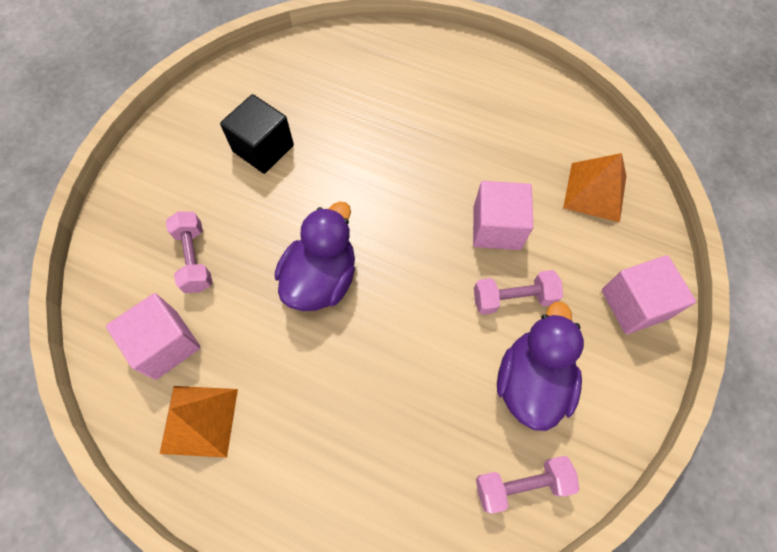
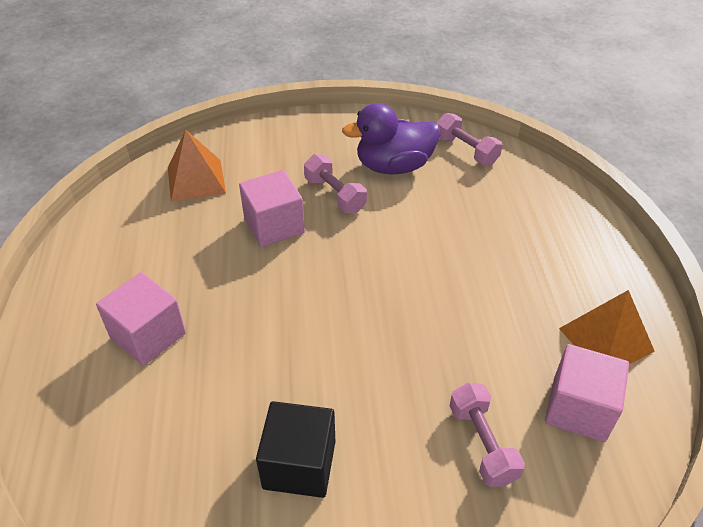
camera: 120 degrees left, 20 degrees down
(194, 259) = (482, 443): pink dumbbell -> pink dumbbell turned 60 degrees counterclockwise
(321, 279) = (415, 322): purple duck -> none
(634, 304) = (291, 136): pink cube -> pink cube (148, 335)

